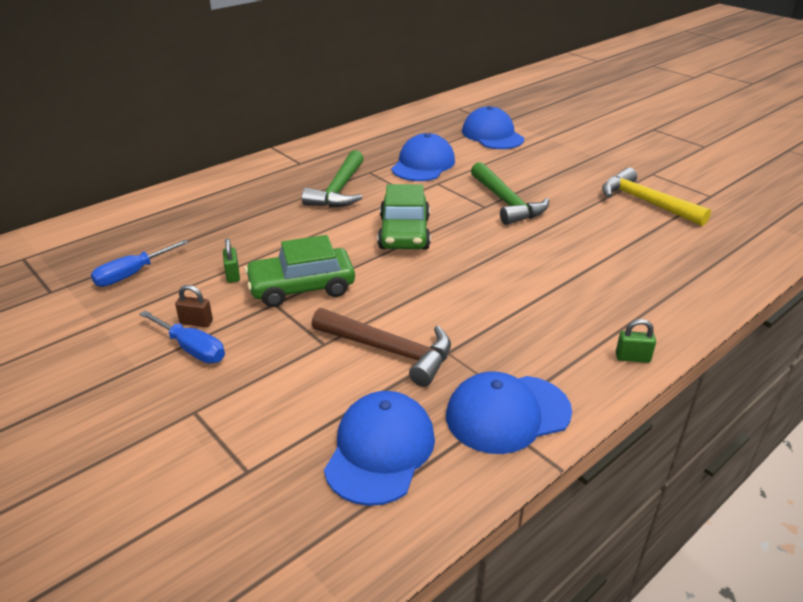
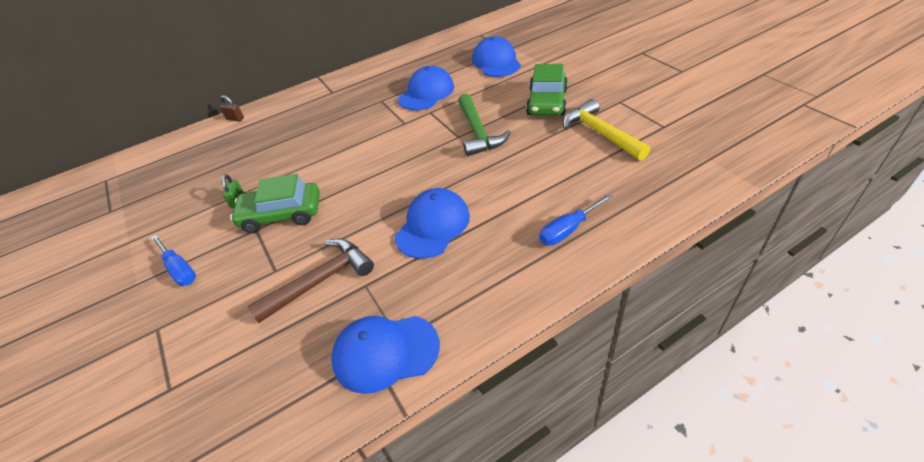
camera: 15 degrees right, 10 degrees up
(132, 274) = (169, 197): blue screwdriver -> blue screwdriver (568, 230)
(196, 322) = (193, 245): brown padlock -> brown padlock (235, 119)
(339, 190) = (350, 119): green hammer -> none
(380, 450) = (271, 380): blue cap -> blue cap (433, 226)
(389, 351) = (320, 281): brown hammer -> brown hammer turned 75 degrees counterclockwise
(404, 233) = (382, 163): green car -> green car (547, 102)
(632, 358) = (516, 302): green padlock -> none

